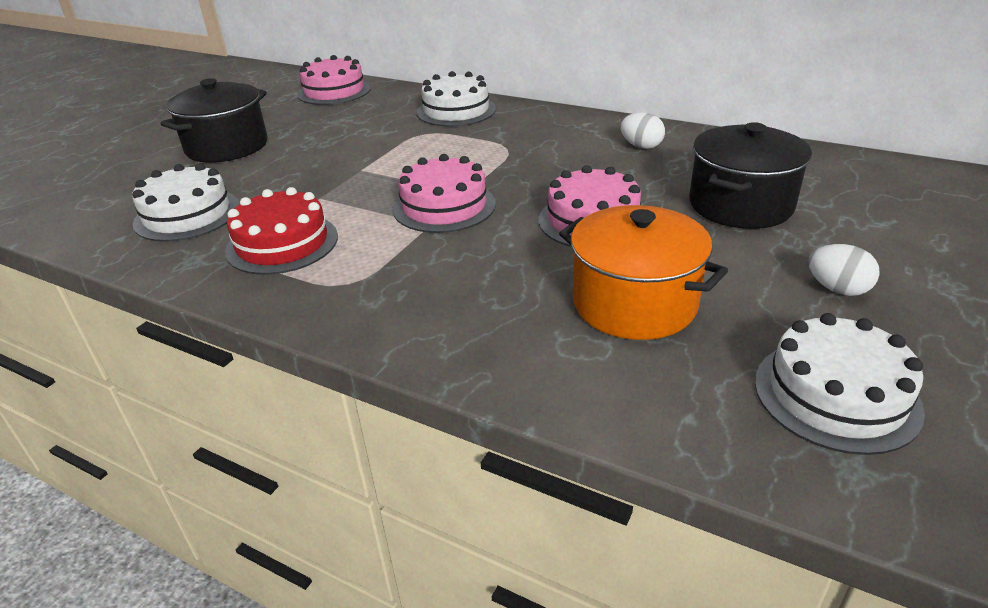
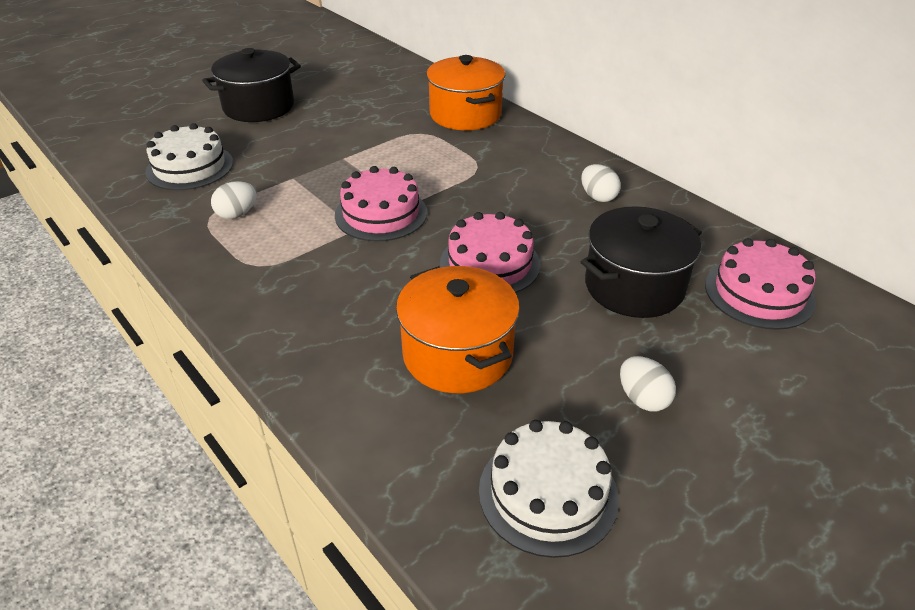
camera: 20 degrees right, 5 degrees up
(282, 243) = (237, 214): red cake -> white egg
(334, 91) = (379, 67): pink cake -> pink cake (759, 293)
(456, 111) = (465, 114): white cake -> orange pot

